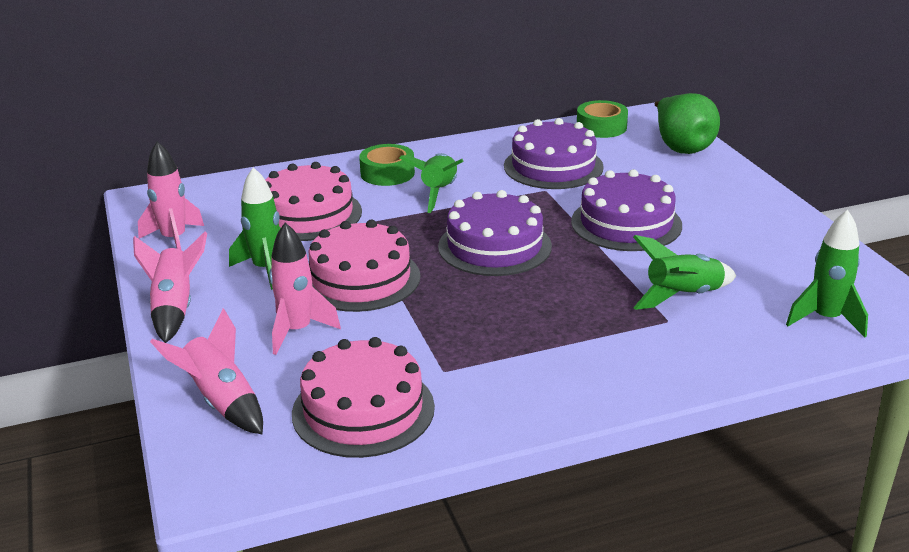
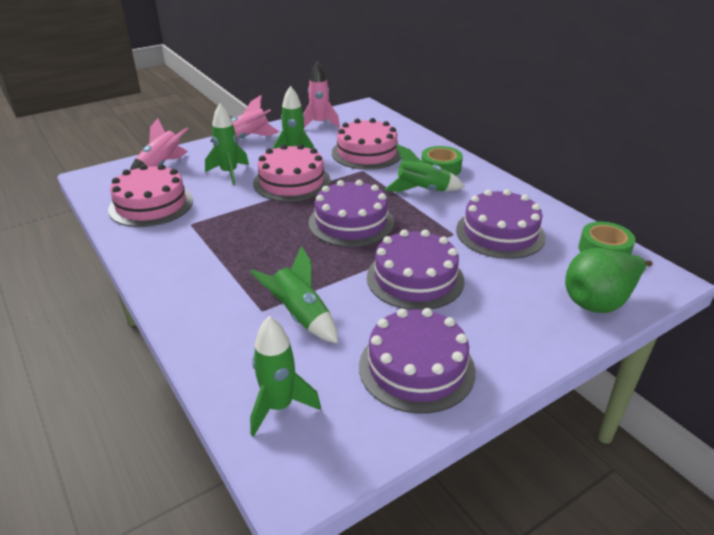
camera: 75 degrees right, 5 degrees up
(297, 331) = (229, 173): pink rocket -> green rocket
(769, 242) = (416, 368): none -> purple cake

